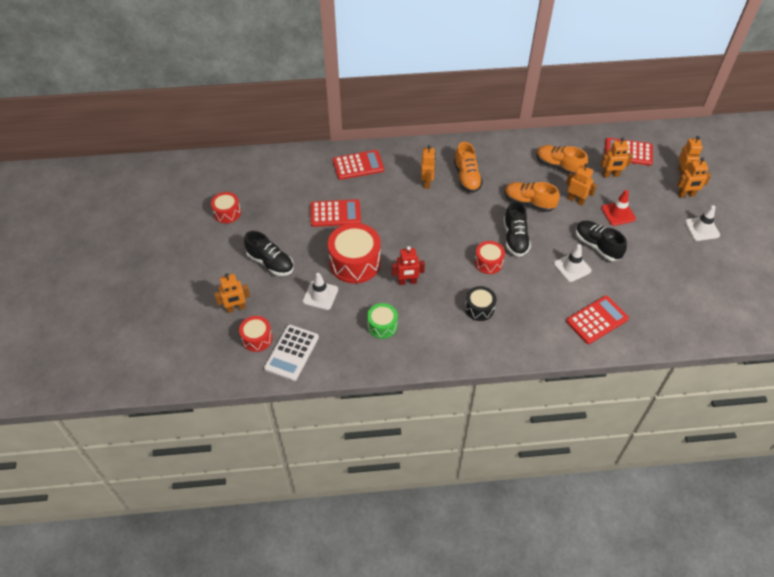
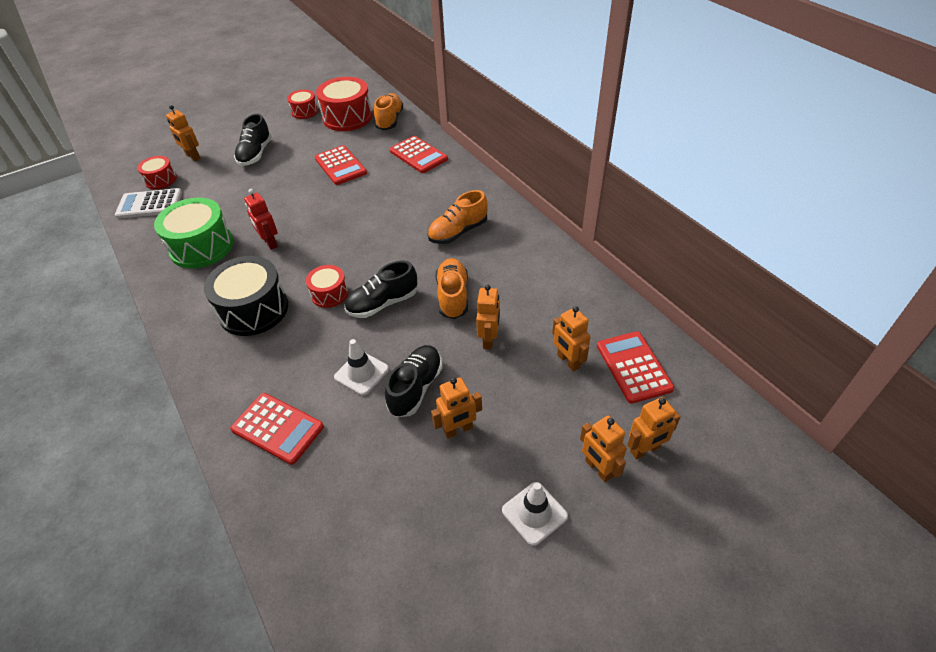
camera: 65 degrees right, 5 degrees down
(320, 295) = (227, 195): white traffic cone -> none
(355, 262) = (280, 200): red drum -> red drum (347, 117)
(382, 326) = (202, 247): green drum -> green drum, size x1.81
(427, 182) = (427, 206): orange robot -> orange robot (458, 430)
(479, 308) = (253, 309): black drum -> black drum, size x1.81
(559, 166) = (541, 303): orange shoe -> orange shoe (389, 120)
(618, 213) = (495, 392): red traffic cone -> none

